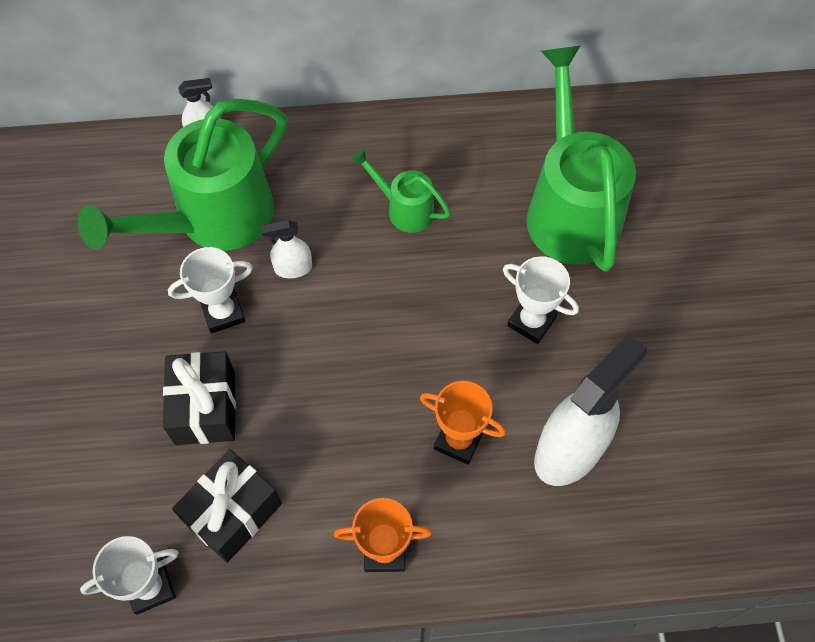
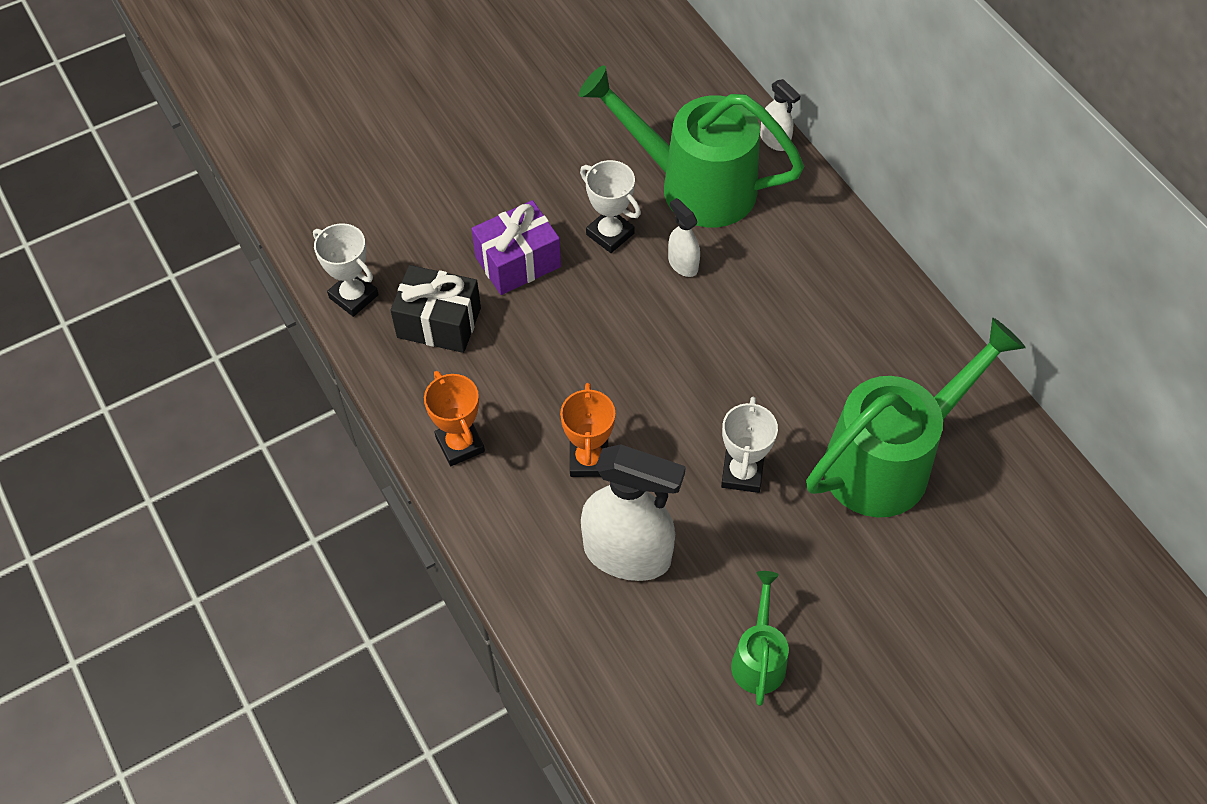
camera: 65 degrees right, 5 degrees down
(205, 407) = (518, 262): black gift -> purple gift
(404, 209) = (798, 322): green watering can -> green watering can (759, 658)

